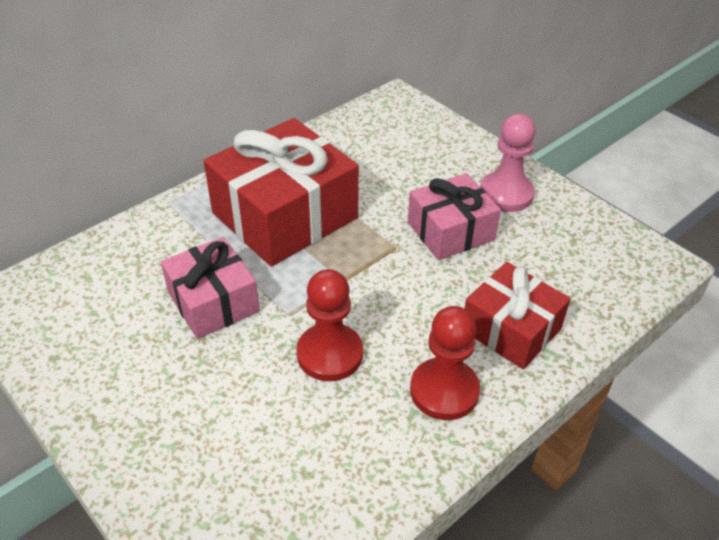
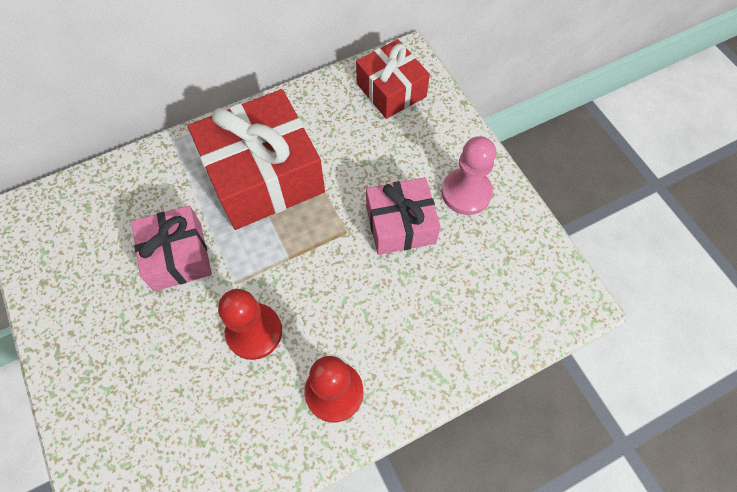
camera: 15 degrees right, 20 degrees up
(511, 329) = (413, 343): red gift -> red gift (391, 90)

